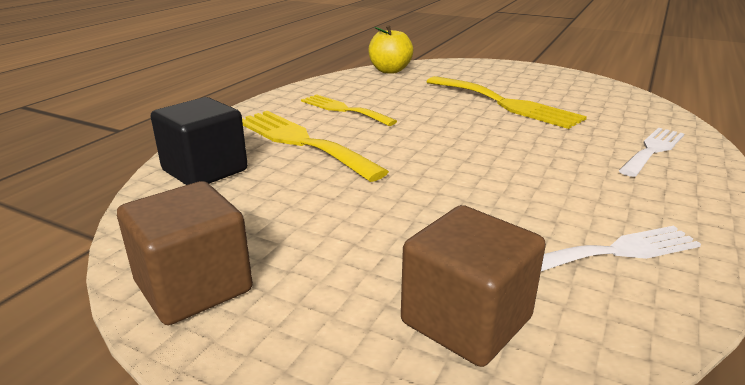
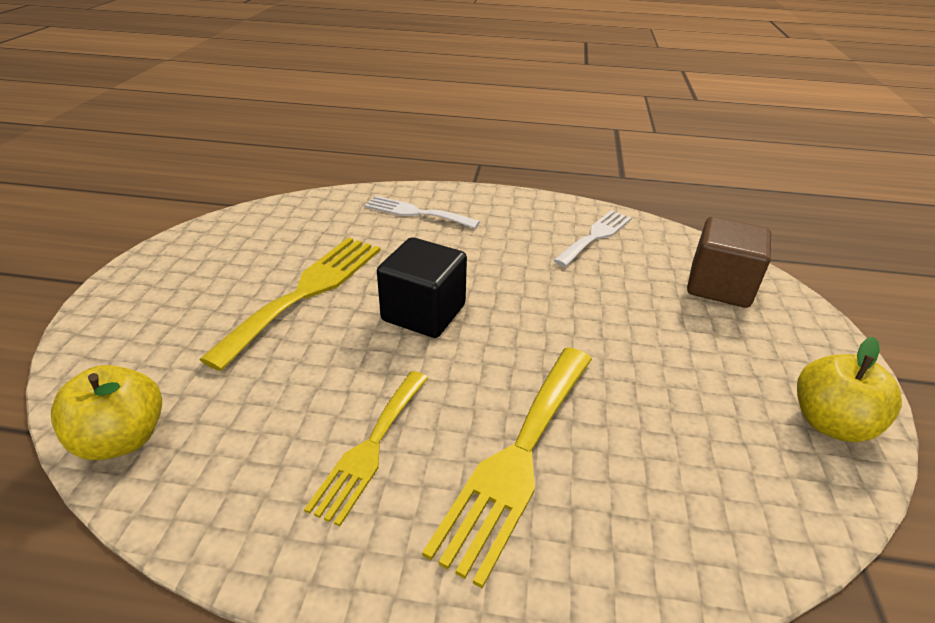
camera: 110 degrees left, 10 degrees up
(194, 287) = (830, 423): brown cube -> yellow apple
(205, 170) = (666, 532): black cube -> black cube (423, 313)
(618, 251) = (595, 236): white fork -> white fork turned 75 degrees clockwise

